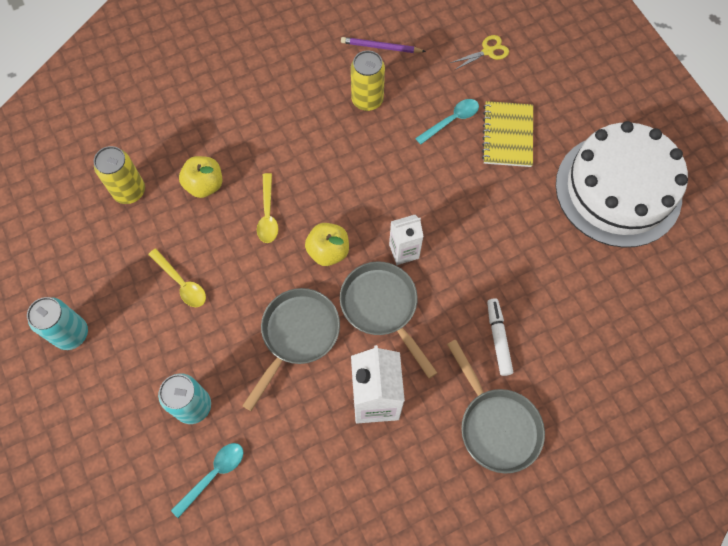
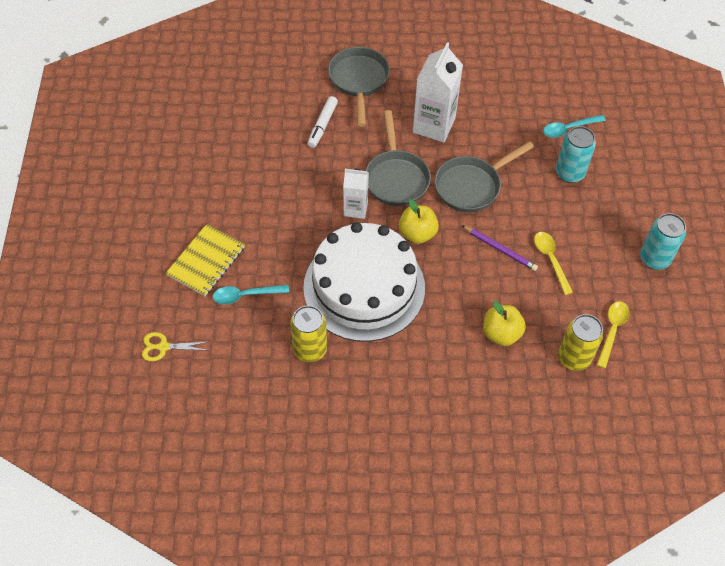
camera: 155 degrees left, 10 degrees down
(268, 215) = (455, 283): yellow spoon -> yellow spoon (612, 330)
(381, 47) = (263, 399): purple pencil -> purple pencil (500, 249)
(618, 190) = (152, 181): white cake -> white cake (364, 287)

